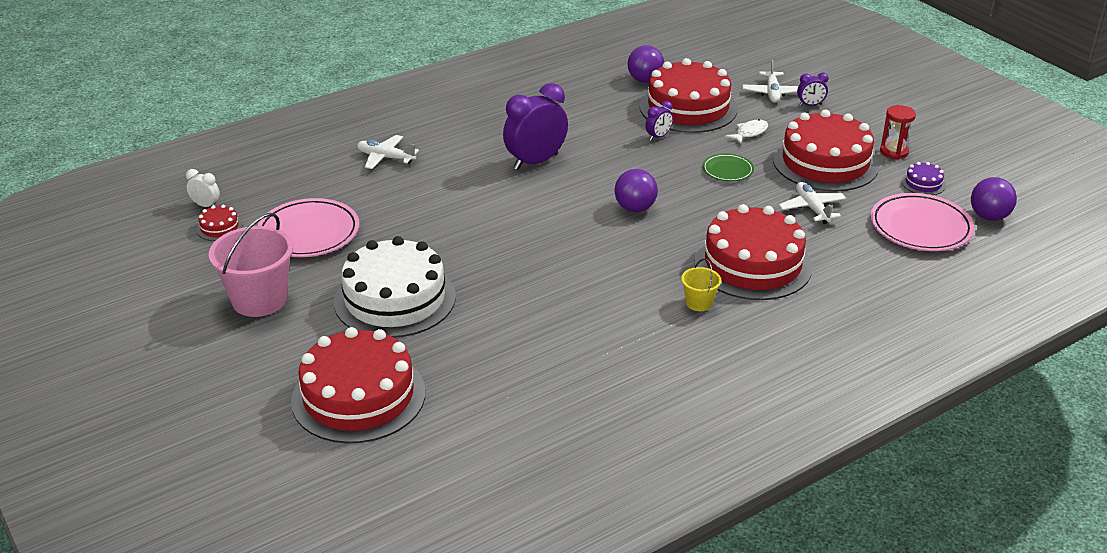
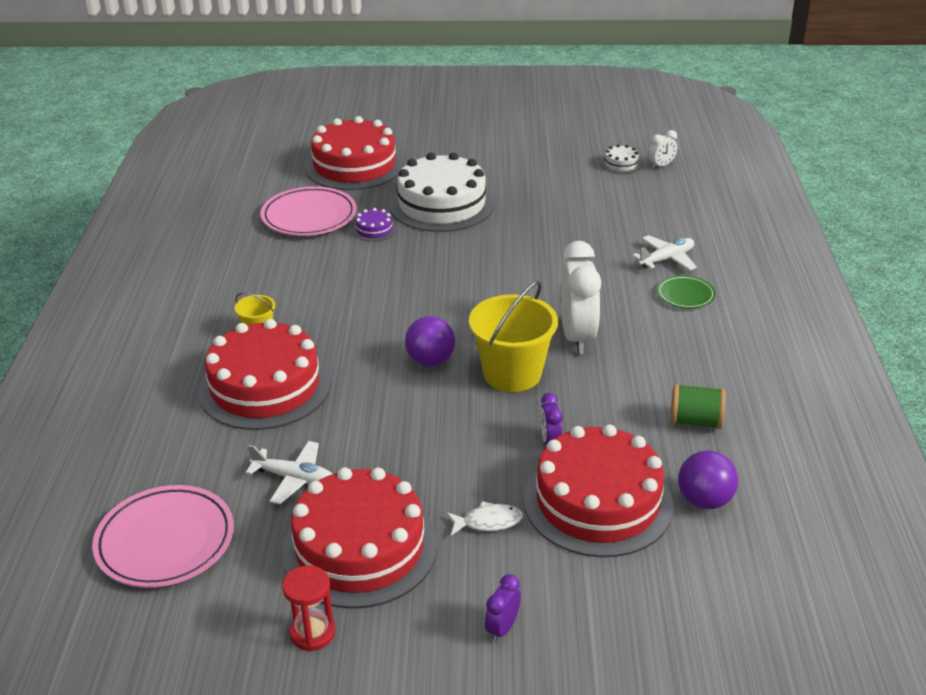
camera: 125 degrees right, 0 degrees up
(219, 227) = (621, 164): red cake -> white cake
(259, 300) = (504, 159): pink bucket -> none
(308, 233) = (573, 195): pink plate -> pink plate (309, 216)
(536, 162) = (577, 337): purple clock -> white clock
(578, 99) = (695, 421): none -> green spool
(608, 172) = (512, 373): none -> yellow bucket
(727, 170) = (429, 457): green plate -> green plate (685, 295)
(749, 133) = (488, 522): white fish -> white fish turned 90 degrees counterclockwise
(772, 93) = (570, 609): white plane -> none
(923, 183) = (225, 608): purple cake -> purple cake (374, 230)
(989, 217) = (105, 618): purple ball -> none

